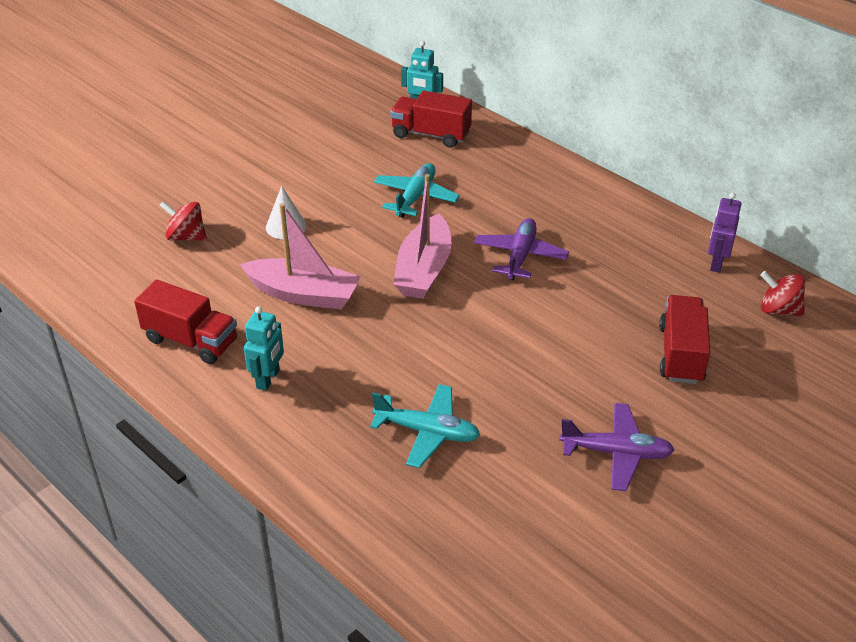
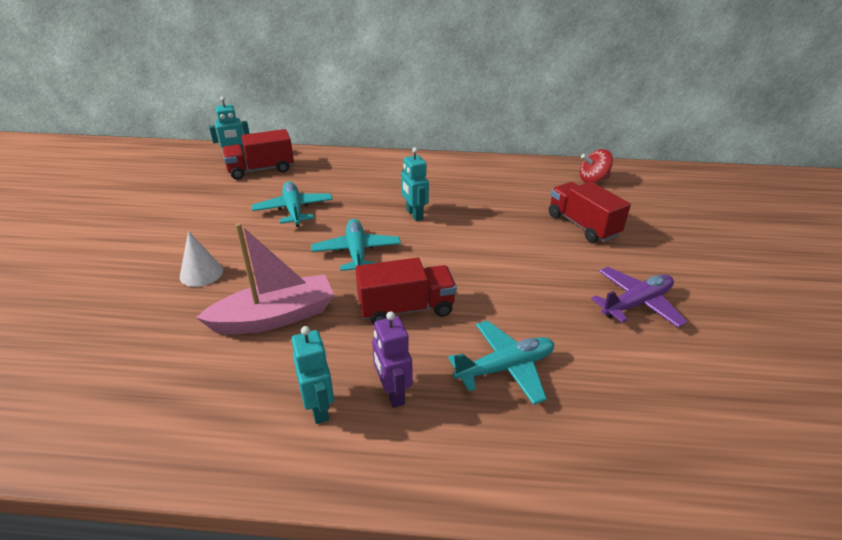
camera: 40 degrees left, 5 degrees down
(186, 237) = (100, 325): red spinning top -> none
(191, 340) = (196, 419): red truck -> red truck (406, 308)
(424, 269) = (357, 253): pink boat -> turquoise plane
(520, 256) = (414, 215): purple plane -> turquoise robot
(716, 263) = (530, 171): purple robot -> purple robot (392, 393)

